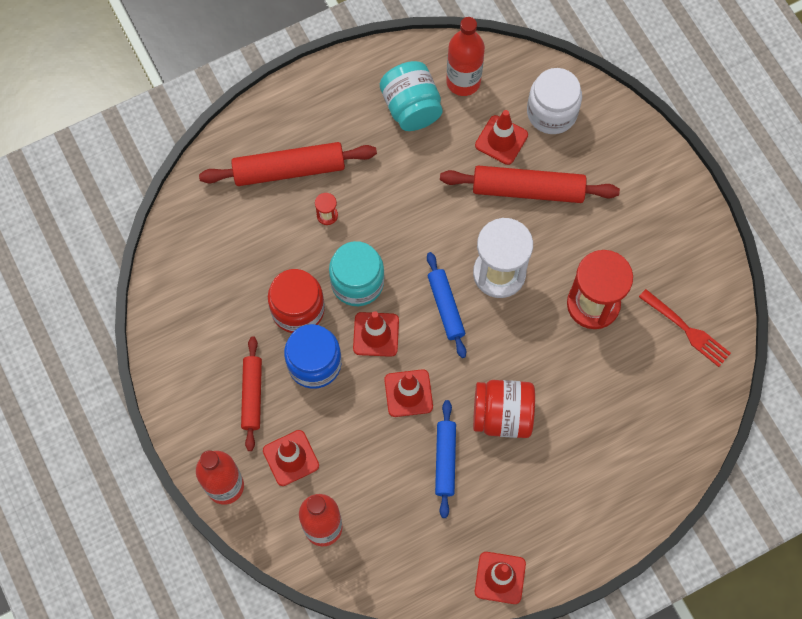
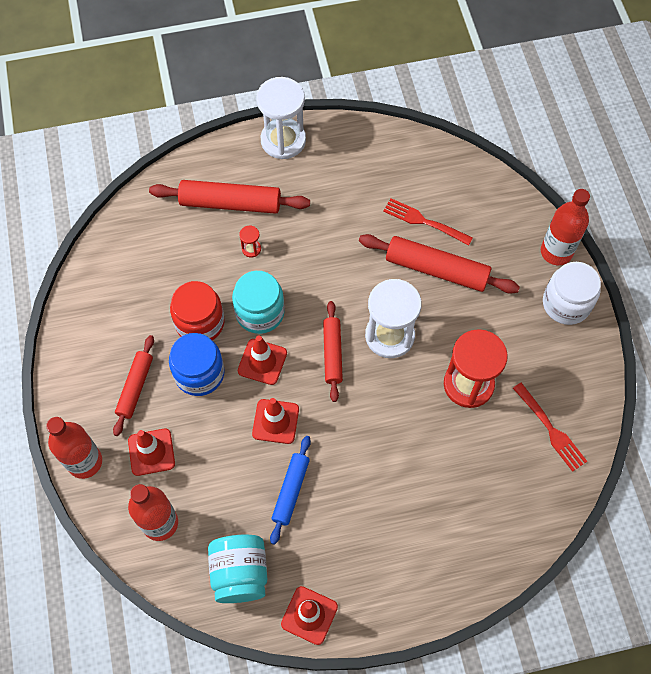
camera: 15 degrees right, 5 degrees down
(324, 84) = (283, 140): none -> white hourglass
(411, 108) = (353, 176): turquoise jar -> turquoise jar (240, 573)
(445, 307) = (332, 353): blue rolling pin -> red rolling pin
(463, 81) = (405, 165): red bottle -> red bottle (556, 252)
(501, 140) = (425, 222): red traffic cone -> red fork
(502, 415) = (355, 463): red jar -> none
(551, 112) = (477, 209): white jar -> white jar (566, 304)

